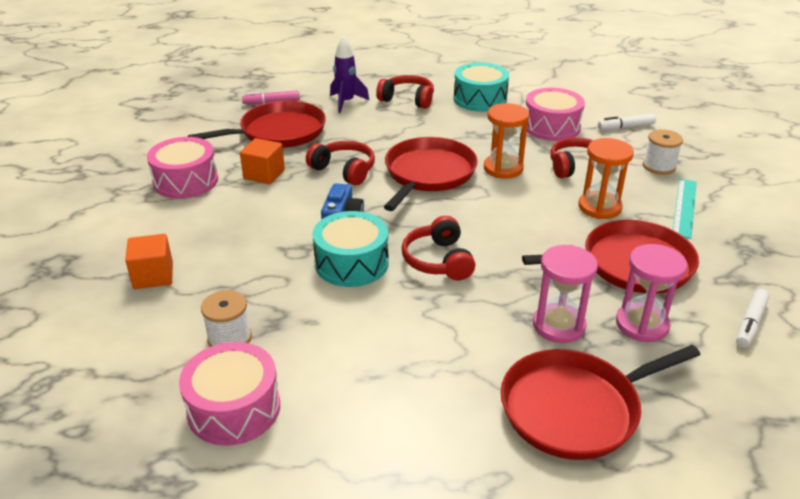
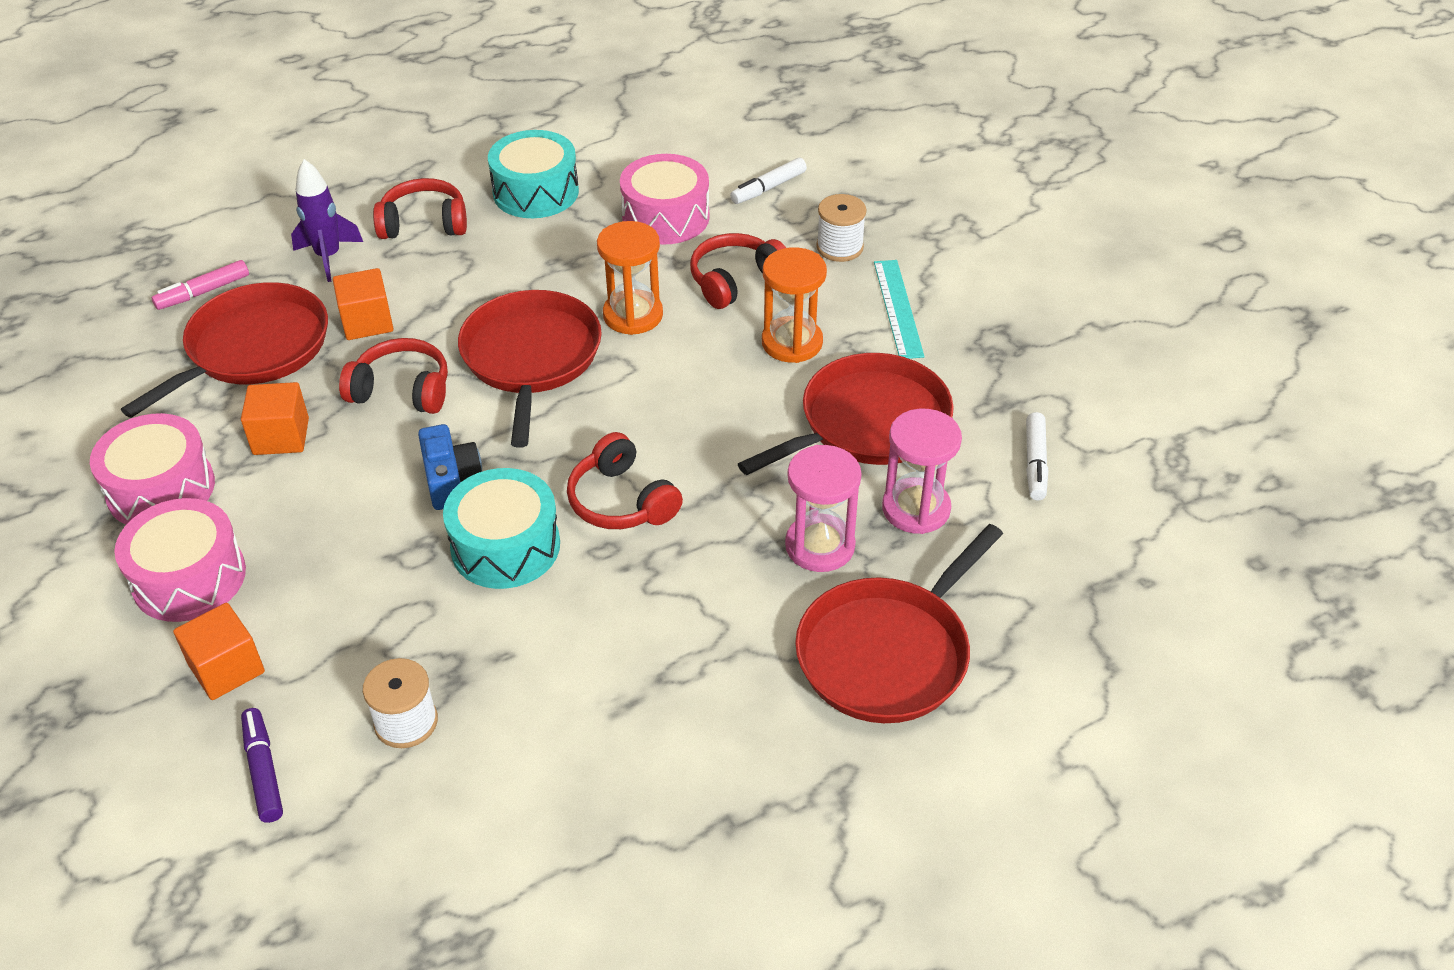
camera: 25 degrees left, 10 degrees up
(132, 335) = (263, 770): none -> purple marker
(234, 408) = (477, 817): pink drum -> pink drum (189, 578)
(347, 135) = (367, 322): none -> orange cube

